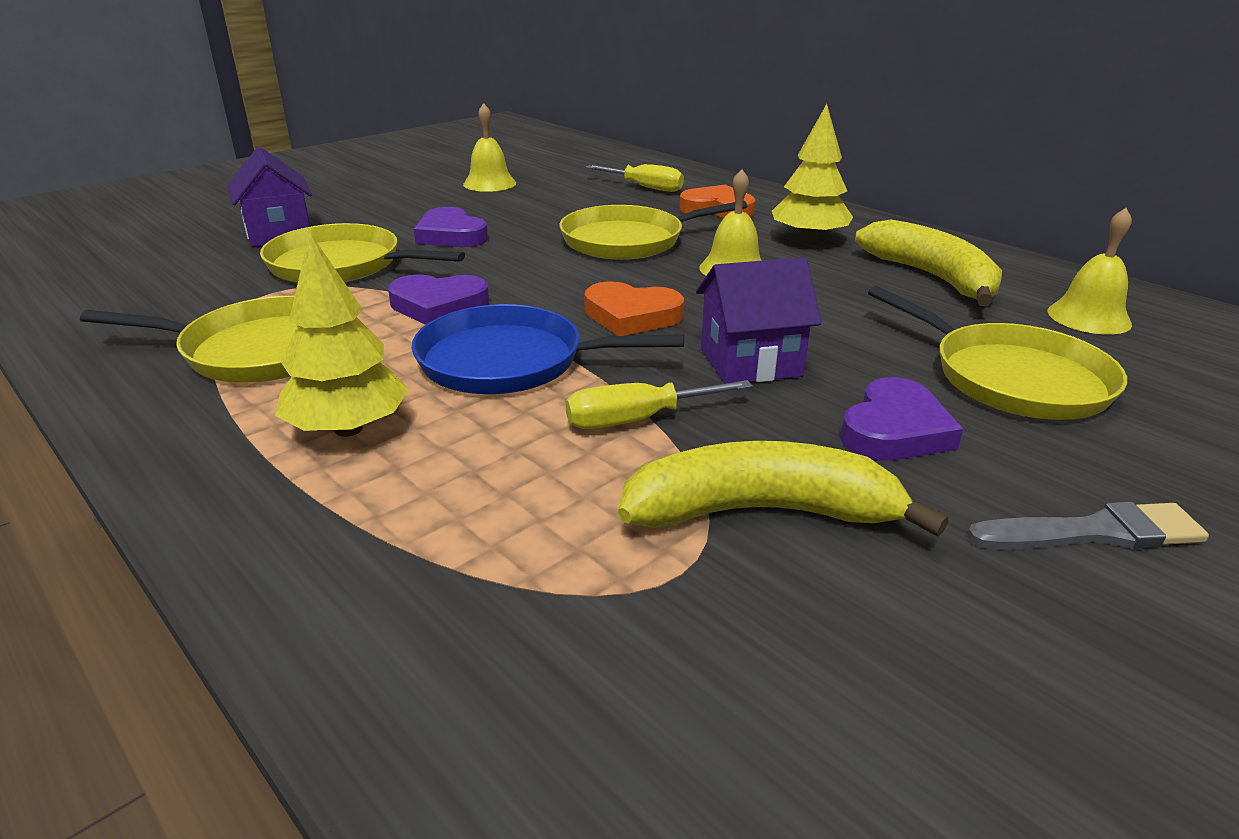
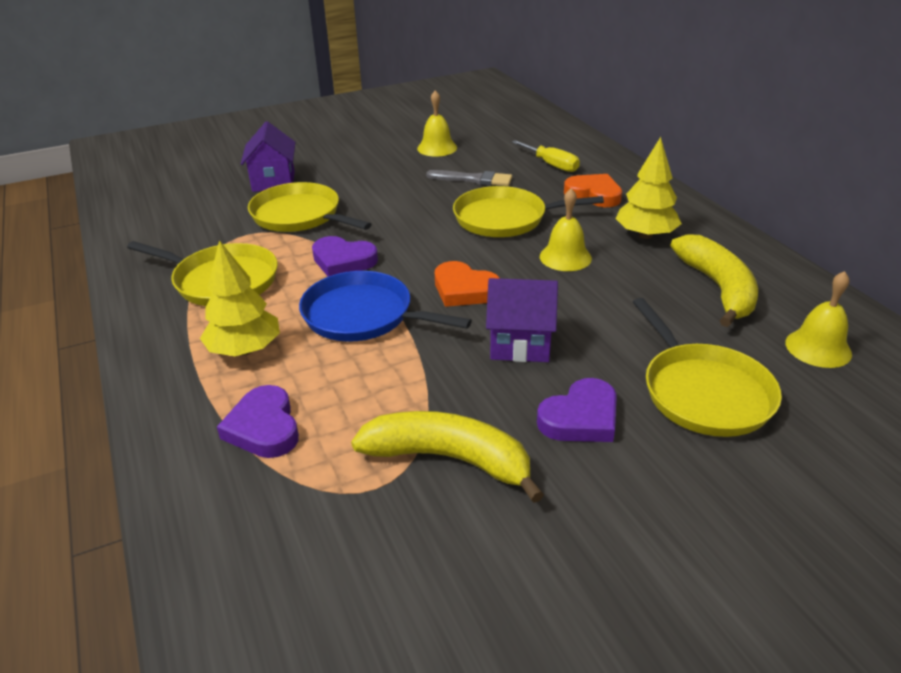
camera: 20 degrees right, 5 degrees up
(451, 235) = (383, 197): purple heart -> purple heart (264, 427)
(637, 420) = (415, 376): yellow screwdriver -> none
(1093, 532) = (655, 523): grey brush -> grey brush (473, 179)

